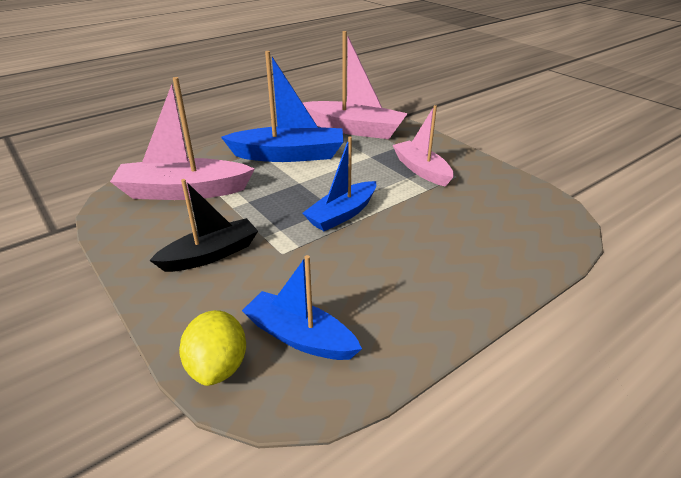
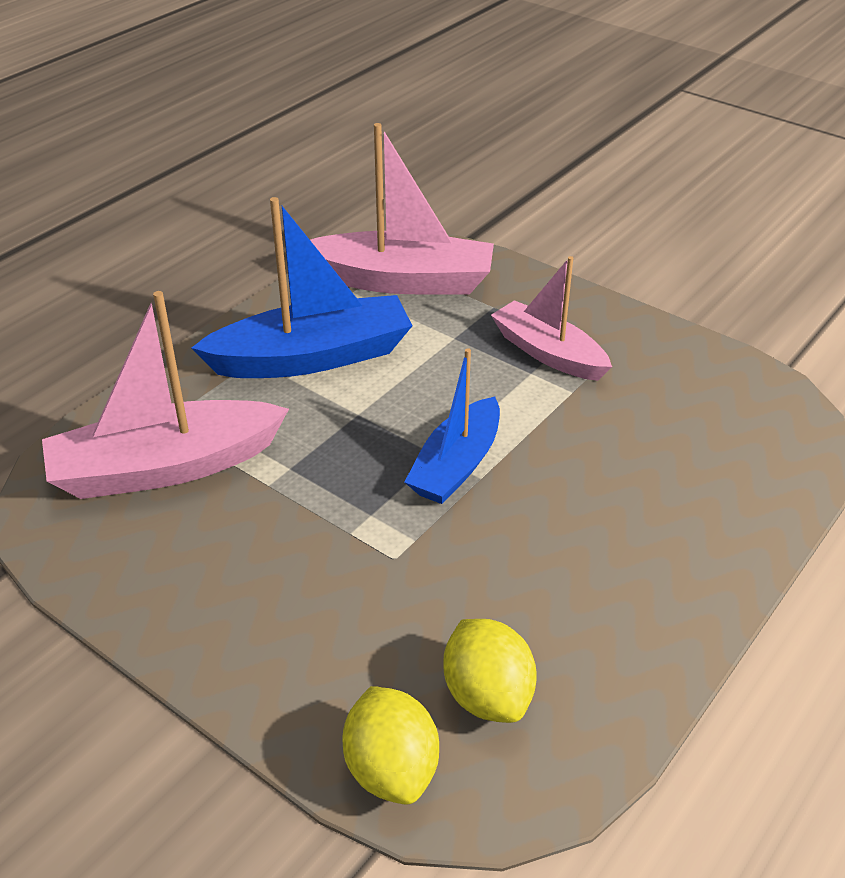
camera: 15 degrees left, 5 degrees up
(211, 254) = (280, 583): black boat -> none
(300, 337) = (487, 695): blue boat -> yellow lemon

